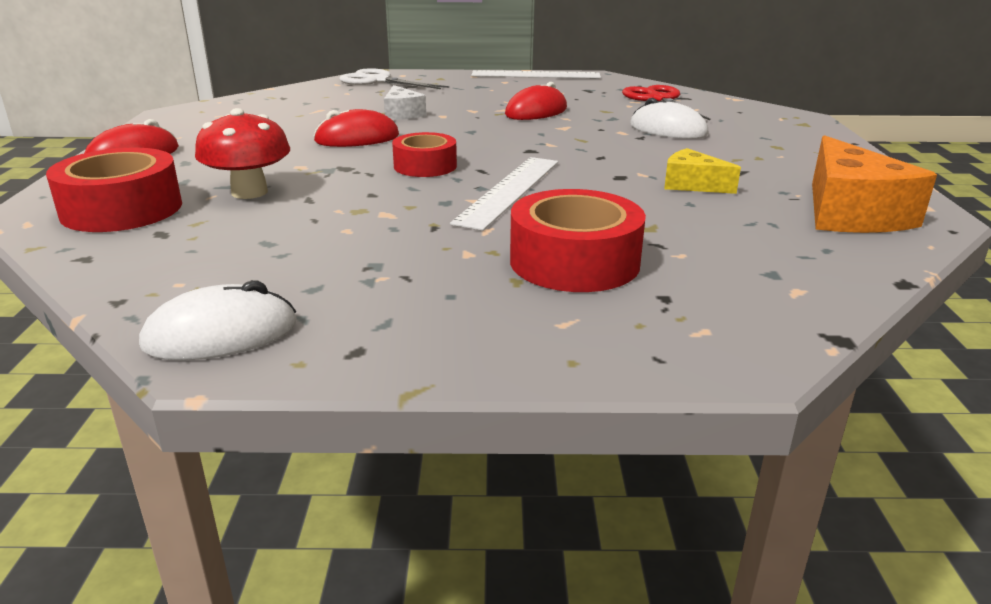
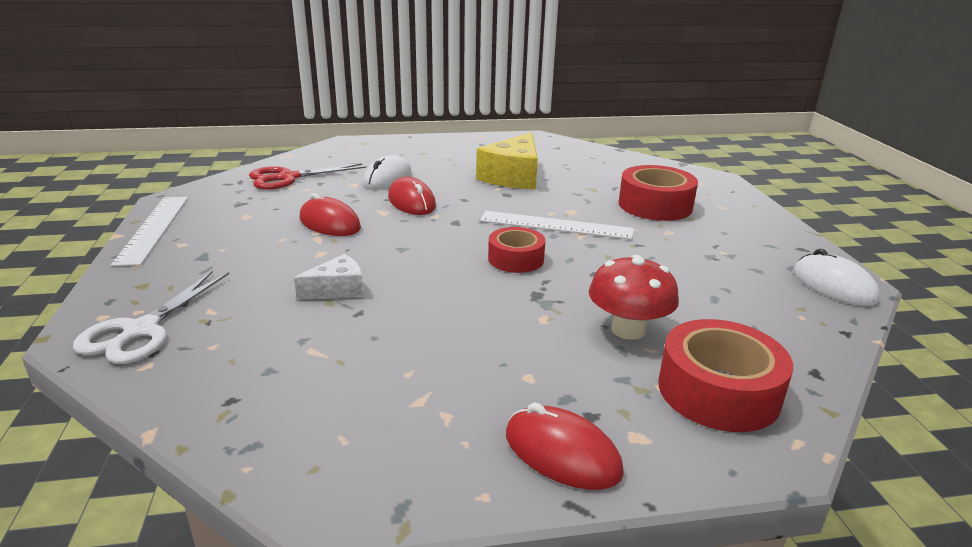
camera: 100 degrees left, 0 degrees up
(357, 138) = (442, 302): red mouse -> red mouse (411, 202)
(692, 184) = (513, 177): yellow cheese -> yellow cheese, size x1.79
(850, 213) = (540, 149): orange cheese -> none

